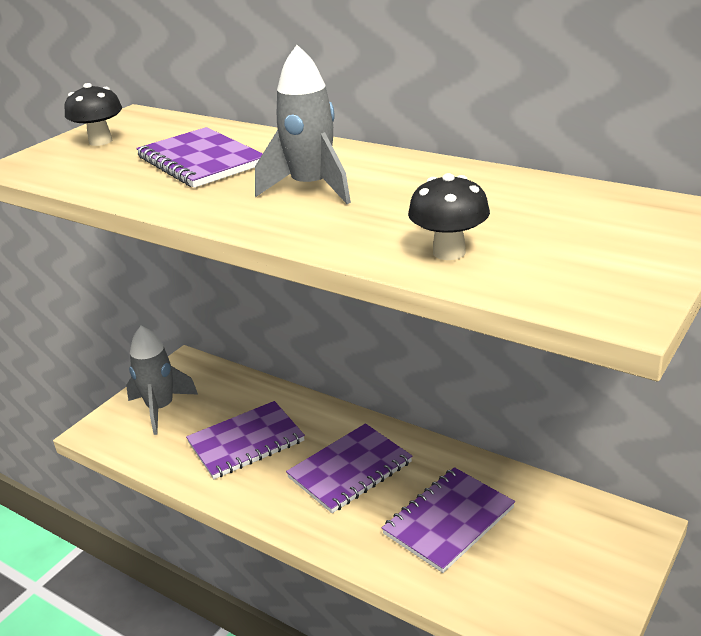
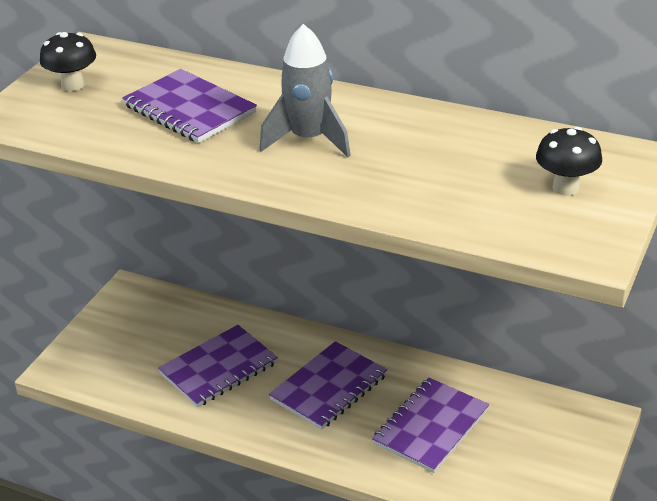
camera: 10 degrees left, 5 degrees up
(161, 409) = (119, 341): grey rocket -> none
(449, 252) = (449, 205): black mushroom -> black mushroom (566, 188)

